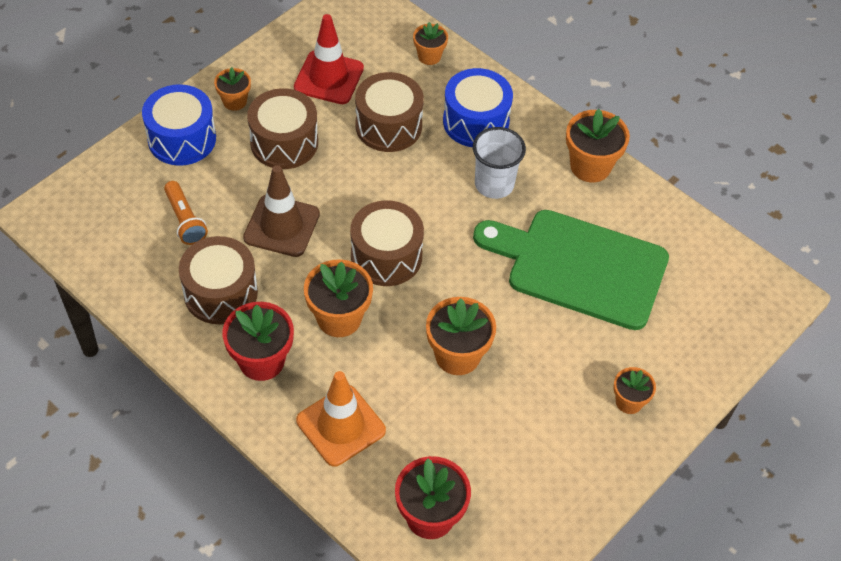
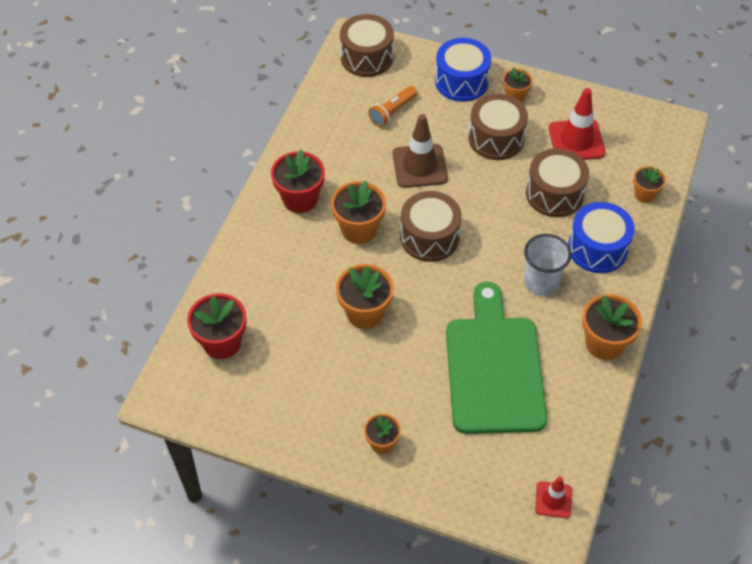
camera: 70 degrees right, 0 degrees up
(221, 293) = (343, 155): brown drum -> brown drum (367, 57)
(341, 425) = (270, 263): orange traffic cone -> none
(746, 281) = (553, 500): none -> red traffic cone

